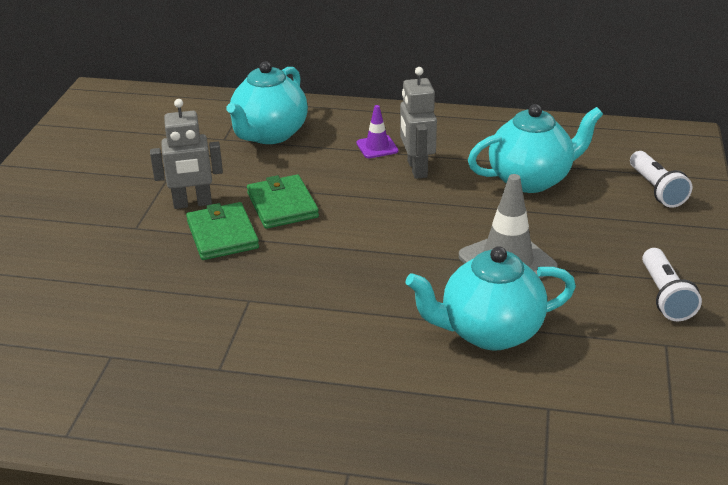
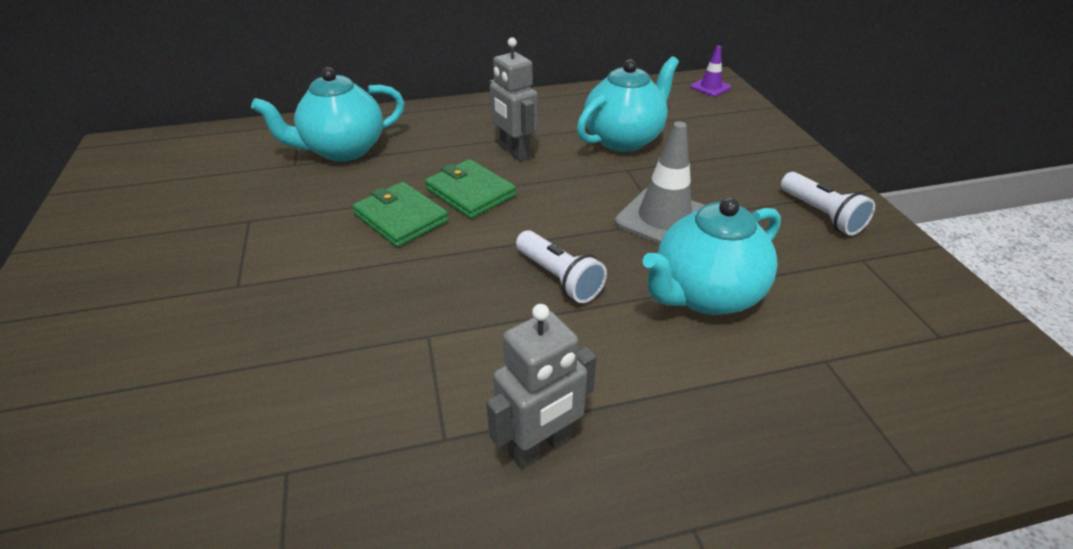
camera: 25 degrees left, 5 degrees up
(192, 203) = (295, 240): grey robot -> grey robot (540, 446)
(222, 235) = (351, 267): green wallet -> green wallet (470, 192)
(269, 134) = (343, 150): turquoise teapot -> turquoise teapot turned 60 degrees clockwise
(377, 147) = (462, 140): purple traffic cone -> purple traffic cone (710, 87)
(656, 189) = (731, 126): white flashlight -> white flashlight (559, 278)

